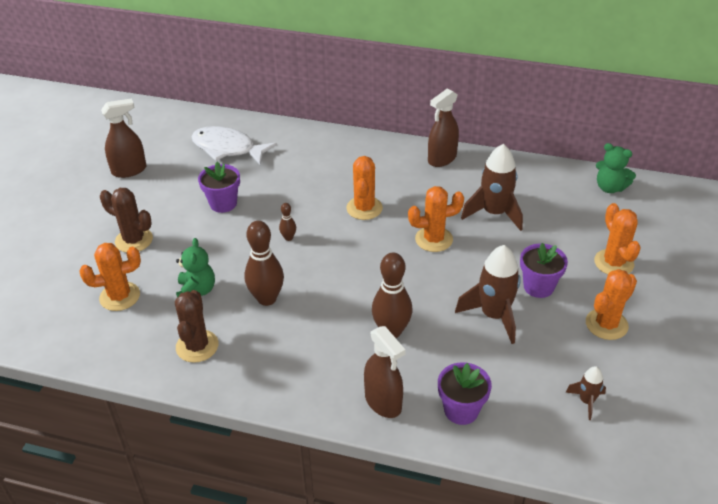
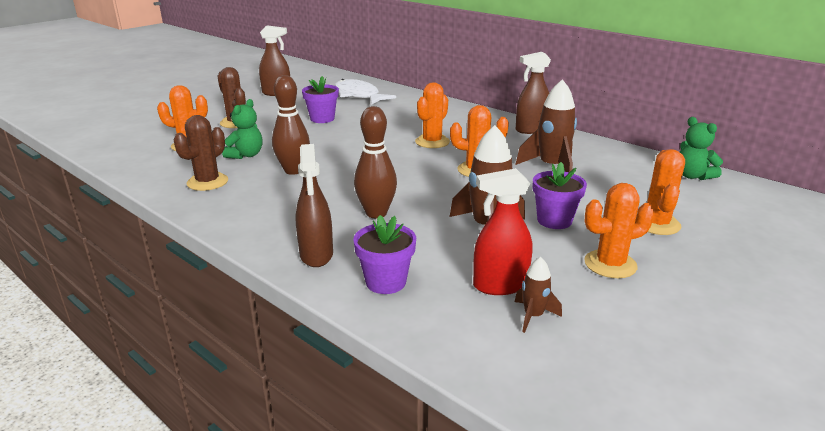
camera: 25 degrees right, 15 degrees down
(288, 238) = (351, 144): brown bowling pin -> none
(545, 379) = (500, 285): none -> red spray bottle

